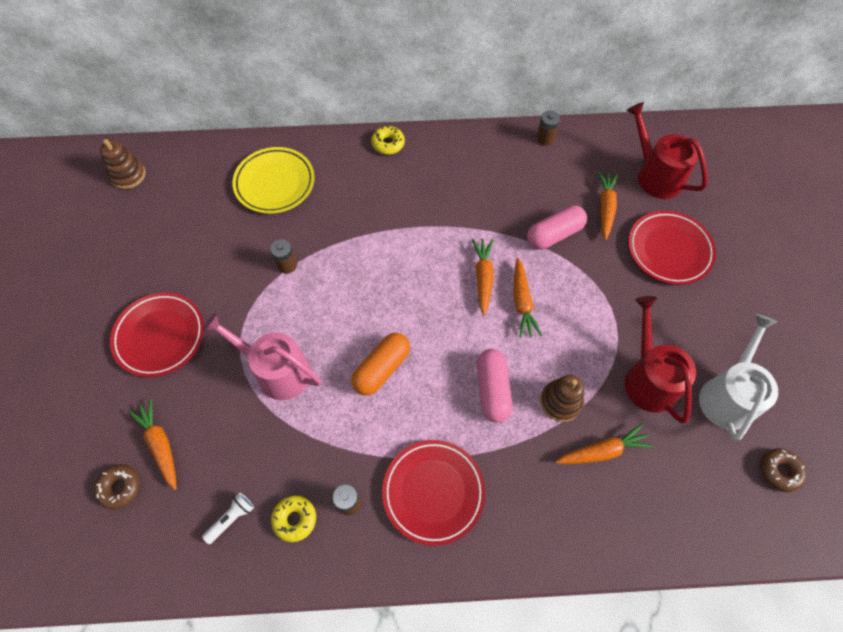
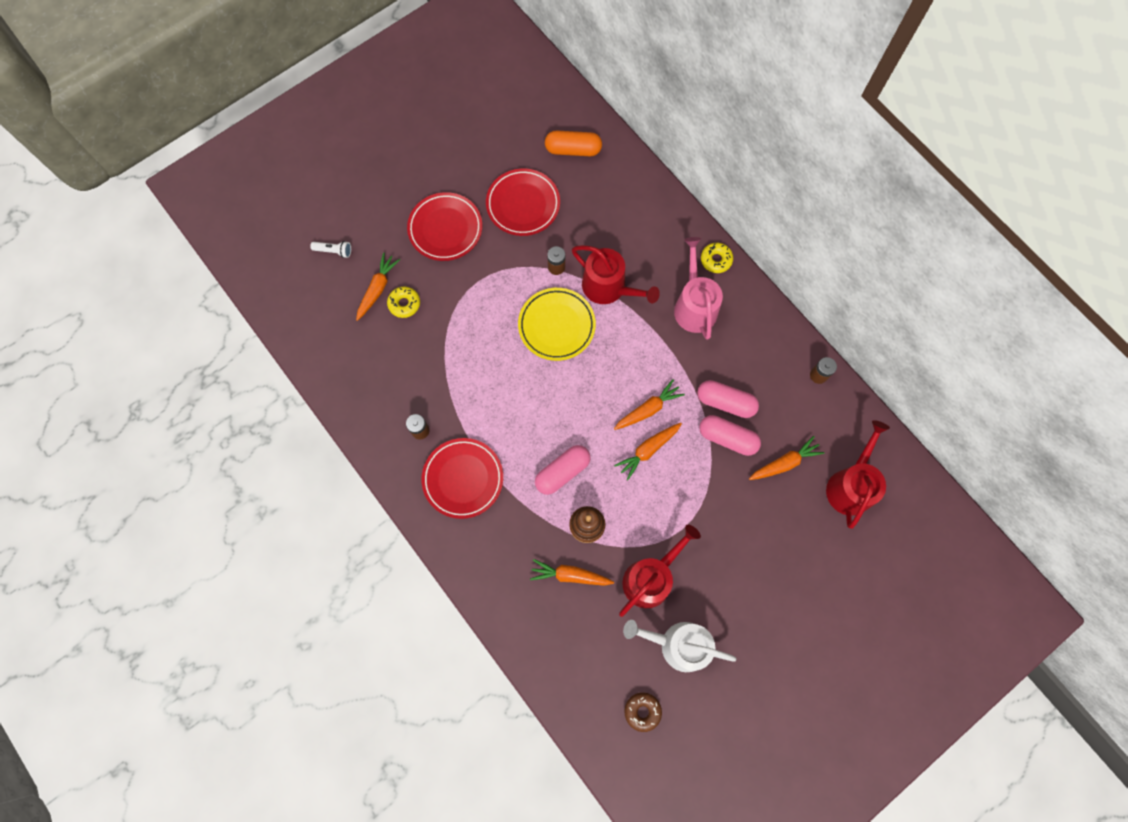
camera: 55 degrees right, 10 degrees up
(120, 487) = (337, 287): brown donut -> none
(128, 175) = (546, 105): brown stacking toy -> none
(231, 518) = (363, 367): white flashlight -> white flashlight (334, 251)
(275, 183) = (616, 207): yellow plate -> yellow plate (556, 326)
(277, 371) = (474, 321): pink watering can -> pink watering can (694, 306)
(295, 519) = (388, 405): yellow donut -> yellow donut (404, 304)
(343, 236) = (608, 287): none -> red watering can
(381, 368) = (525, 387): orange capsule -> orange capsule (573, 150)
(520, 216) = (725, 402): none -> pink capsule
(602, 451) = (570, 575): orange carrot -> orange carrot turned 150 degrees clockwise
(669, 250) = (781, 535): red plate -> red plate (523, 204)
(727, 396) = (678, 645): white watering can -> white watering can turned 150 degrees counterclockwise

